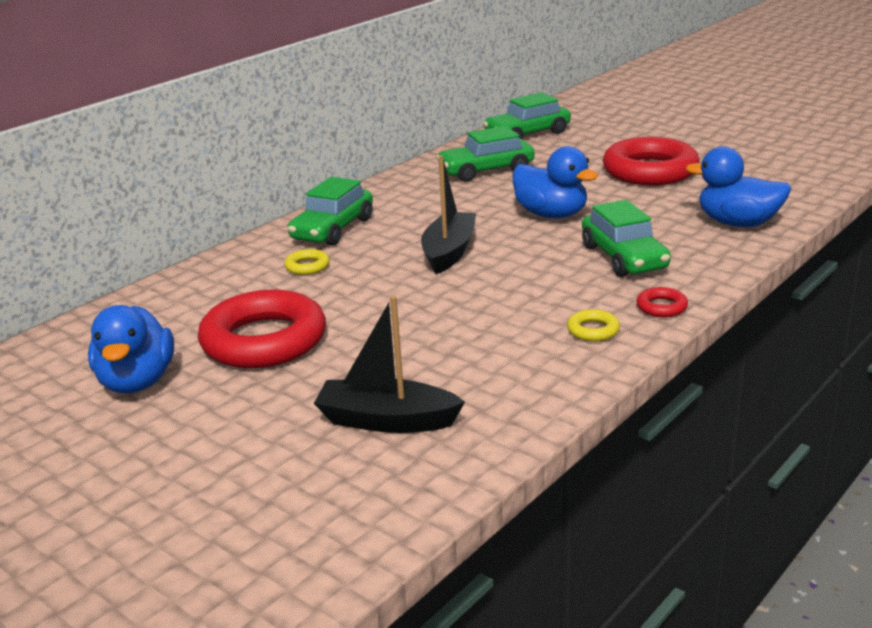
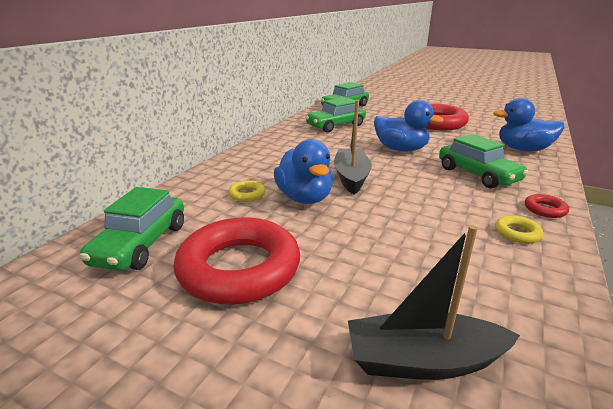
camera: 15 degrees left, 0 degrees up
(137, 382) = (113, 337): blue duck -> blue duck (304, 198)
(333, 229) = (253, 166): green car -> green car (141, 244)

